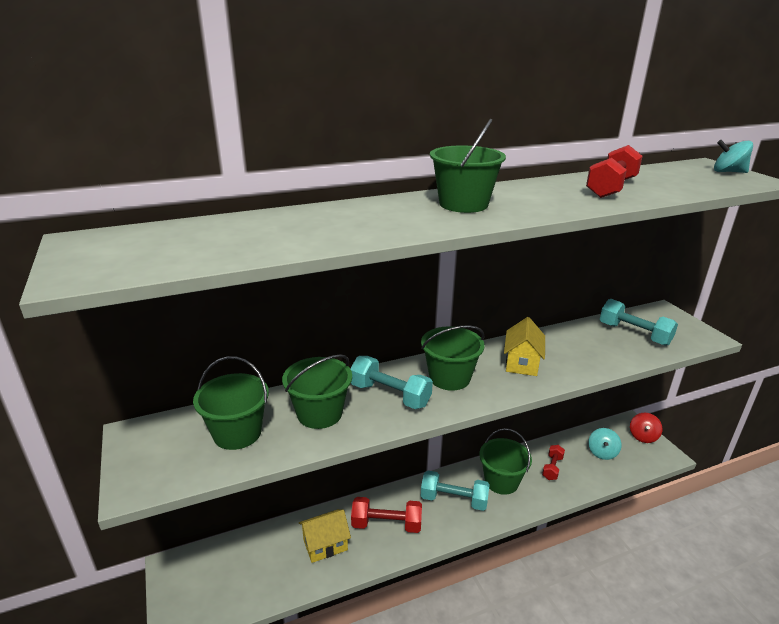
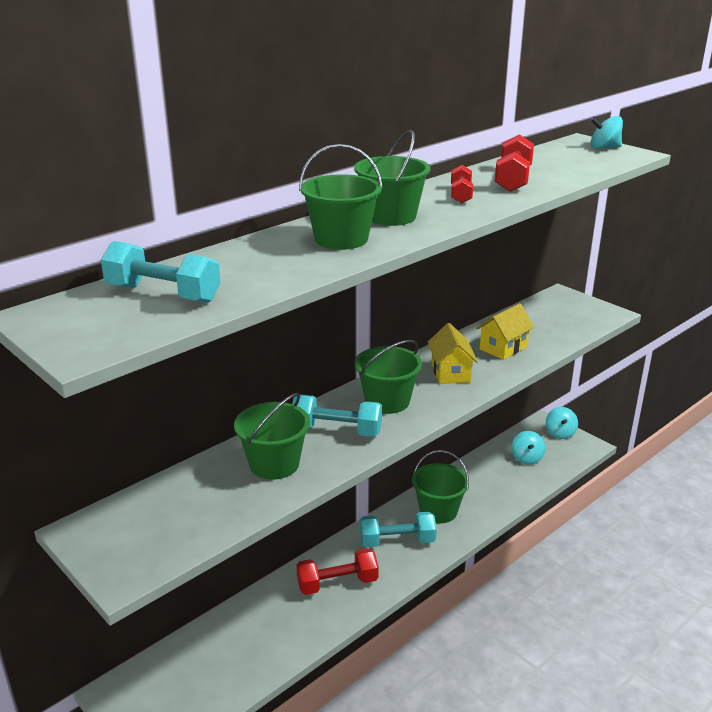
camera: 20 degrees left, 0 degrees up
(237, 433) = (198, 502): green bucket -> green bucket (341, 239)
(325, 545) = (280, 621): yellow house -> yellow house (503, 348)
(552, 468) = (484, 485): red dumbbell -> red dumbbell (461, 195)
(634, 334) = (543, 323): turquoise dumbbell -> turquoise dumbbell (163, 294)
(643, 436) = (560, 433): red spinning top -> turquoise spinning top

